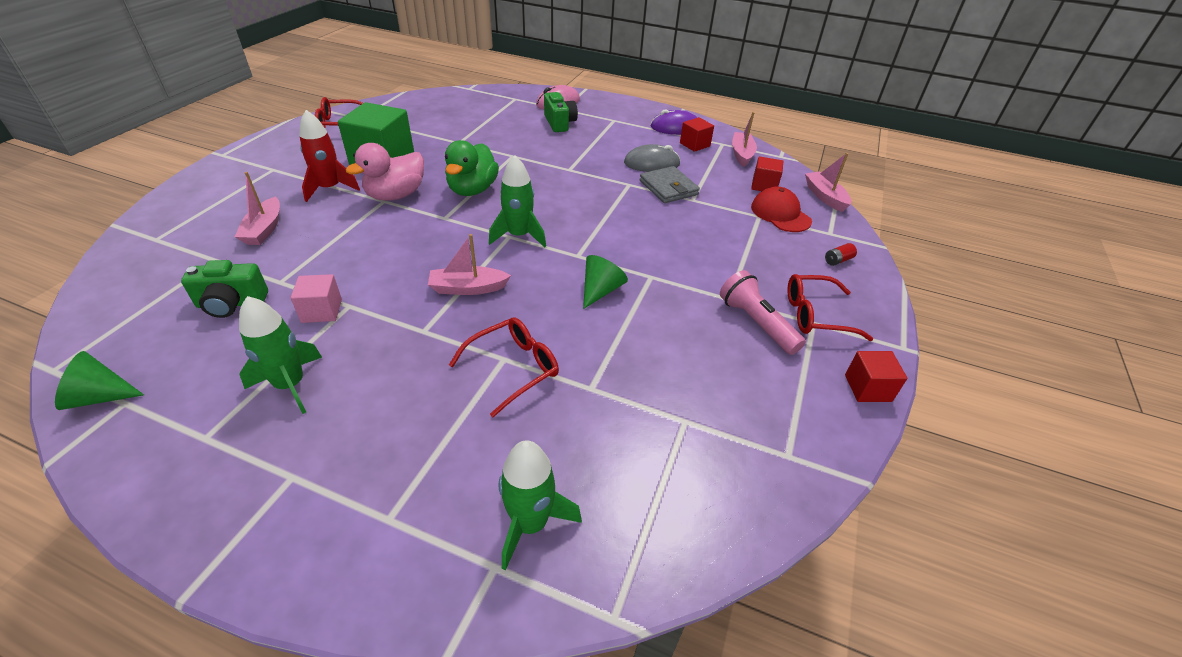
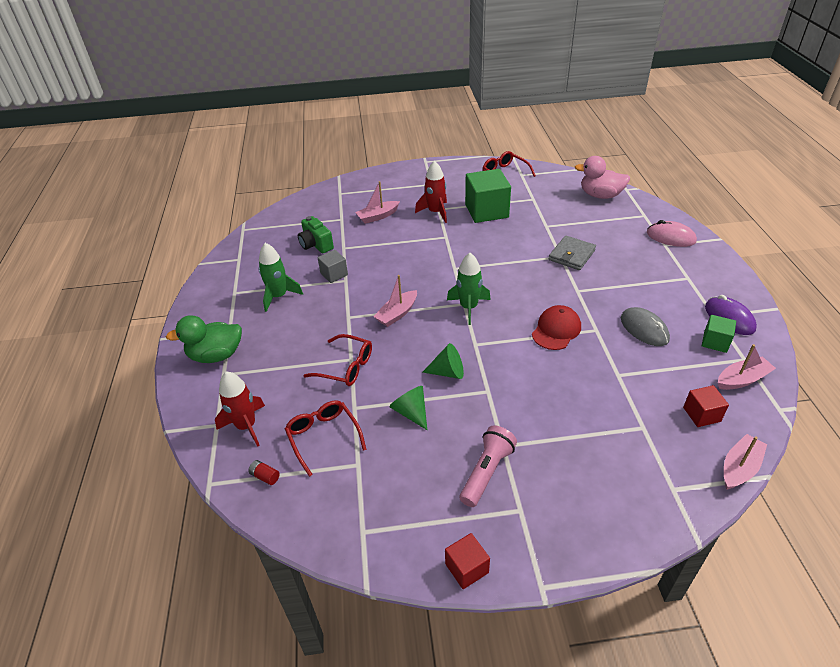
camera: 65 degrees right, 0 degrees up
(100, 397) = (237, 251): green cone -> green cone (411, 412)
(322, 311) = (334, 274): pink cube -> grey cube
(396, 195) = (456, 237): pink duck -> pink duck (600, 195)
(468, 288) = (397, 314): pink boat -> pink boat turned 105 degrees counterclockwise
(472, 190) = (497, 262): green duck -> green duck (216, 355)
(530, 523) = (246, 426): green rocket -> red rocket
(559, 123) = (639, 254): green camera -> none
(668, 188) = (618, 354): grey wallet -> grey wallet (572, 255)
(694, 144) = (715, 342): red cube -> green cube
(780, 214) = (664, 441): red cap -> red cap (556, 330)
(815, 315) = (531, 509): red glasses -> red glasses (323, 437)
(838, 260) = (631, 506): red battery -> red battery (265, 476)

